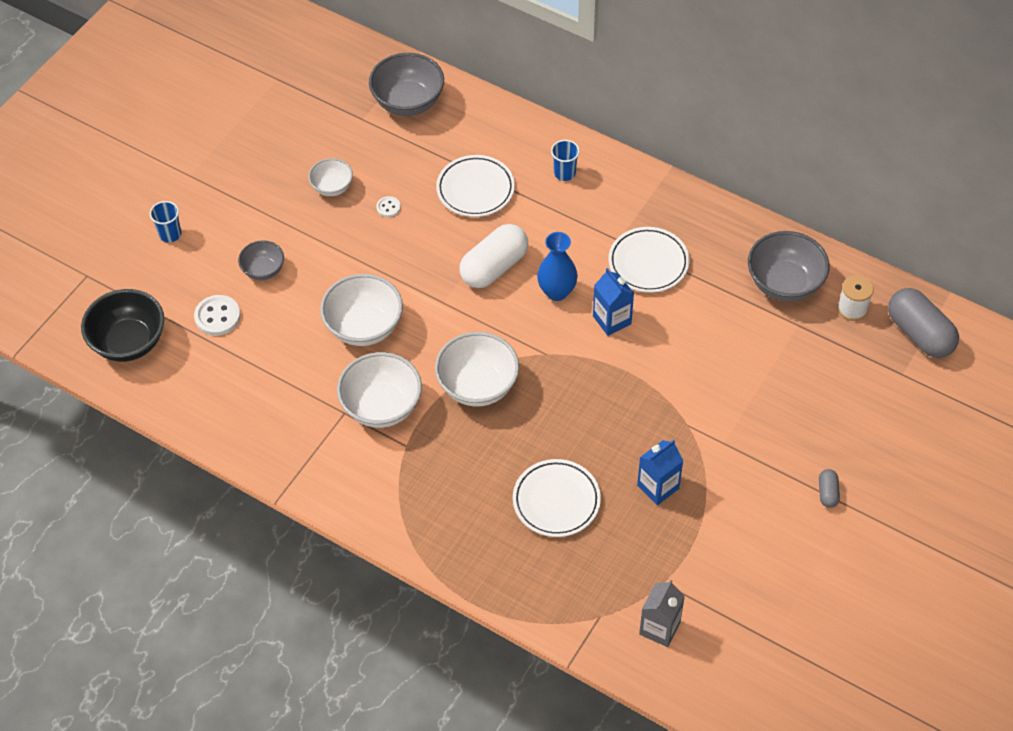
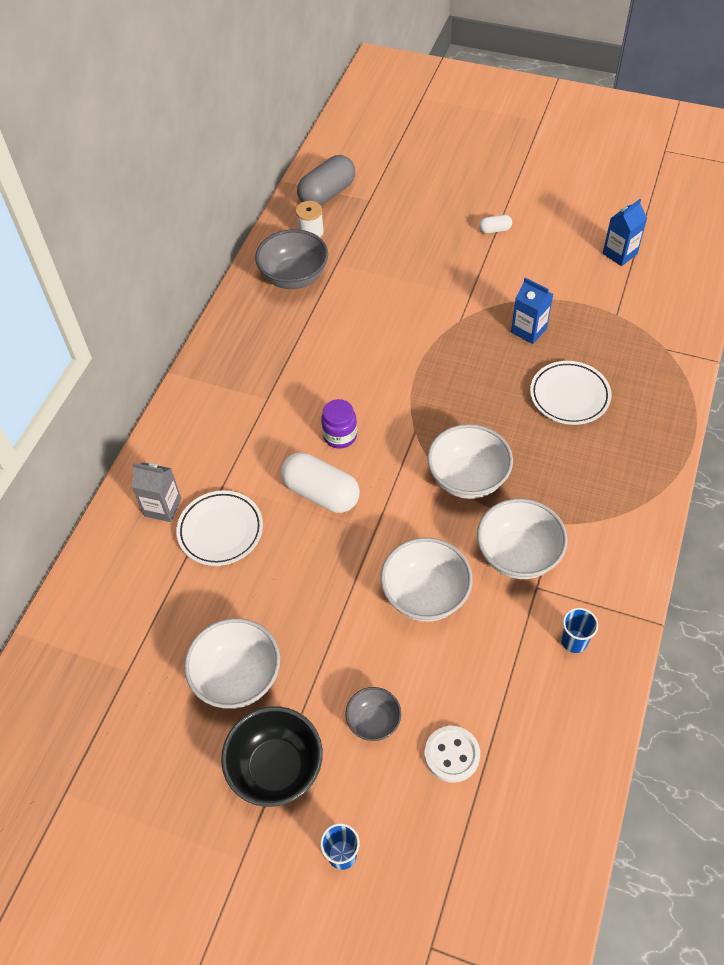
camera: 100 degrees left, 0 degrees up
(129, 342) = (517, 851): black bowl -> black bowl (276, 768)
(332, 187) = (237, 677): white bowl -> white bowl, size x1.75
(388, 207) = (258, 610): white button -> none
(408, 102) = (97, 626): grey bowl -> none
(557, 292) = (340, 436): blue vase -> purple jar
(564, 173) = (188, 456): blue cup -> blue cup (574, 641)
(612, 320) = (363, 388): blue carton -> blue carton (619, 254)
(648, 263) = (290, 372): white plate -> none
(659, 628) = (657, 310): grey carton -> grey carton (163, 507)
(827, 493) = (495, 230): grey capsule -> white capsule

